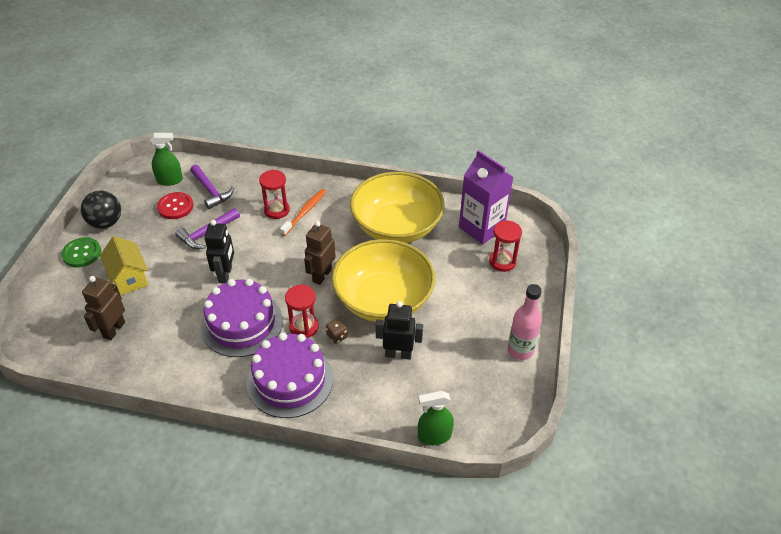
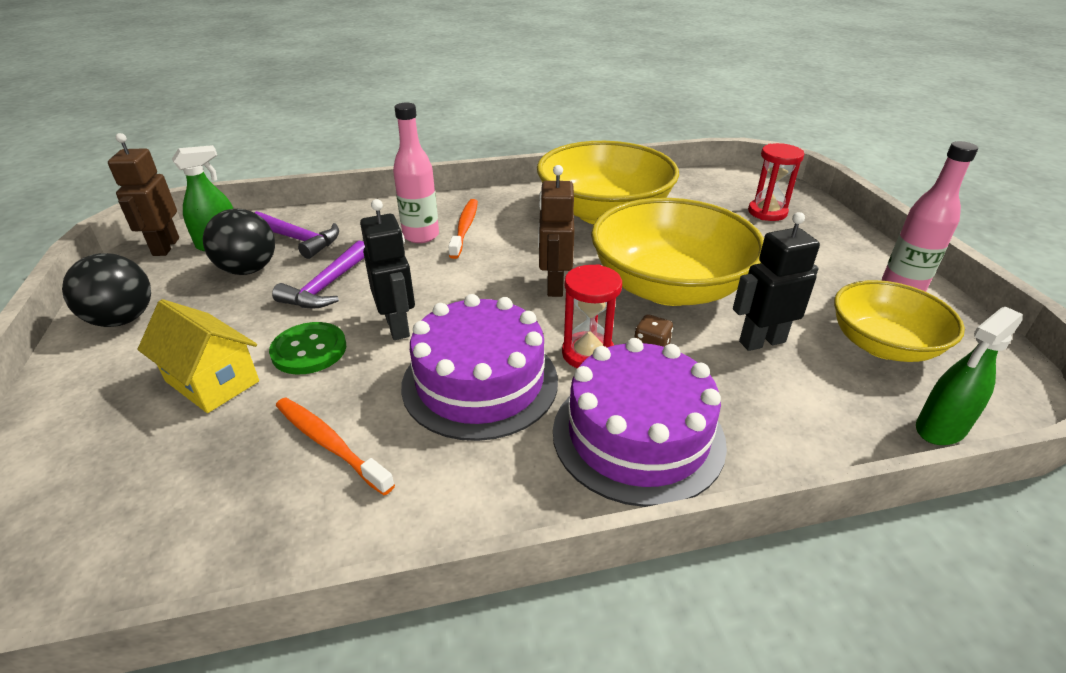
camera: 25 degrees left, 10 degrees down
(82, 253) = (88, 374): green button -> green button (309, 350)
(114, 330) = (223, 475): brown robot -> brown robot (165, 247)
(160, 331) = (329, 444): none -> orange toothbrush
(175, 207) = (248, 269): red button -> black ball
(277, 210) = (421, 236): red hourglass -> pink bottle
(461, 382) = (883, 345): none -> yellow bowl
(481, 228) = (706, 191): purple carton -> none

